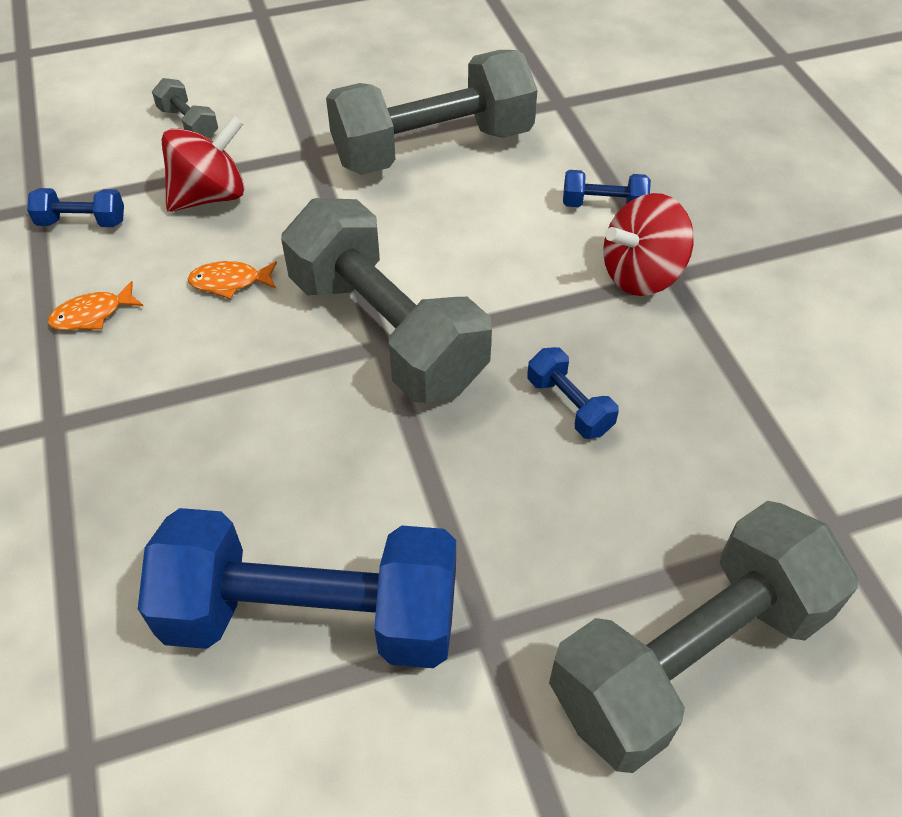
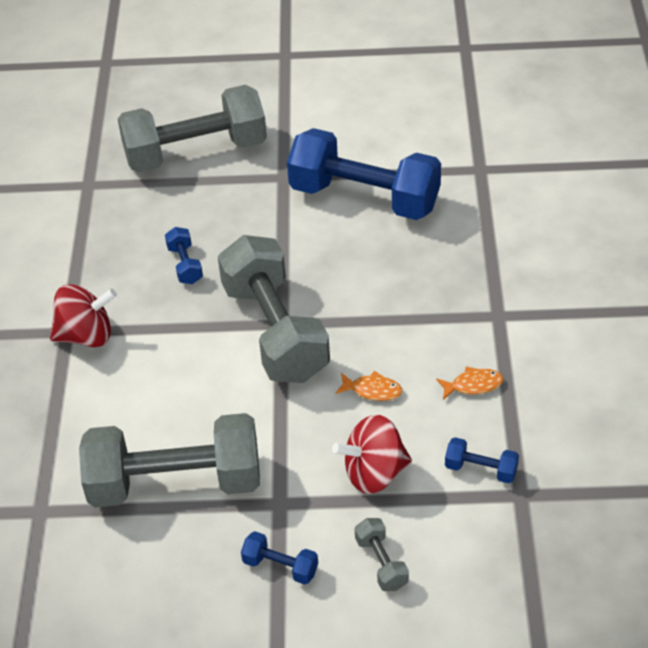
camera: 160 degrees left, 5 degrees down
(603, 205) = (74, 396): blue dumbbell -> blue dumbbell (280, 566)

